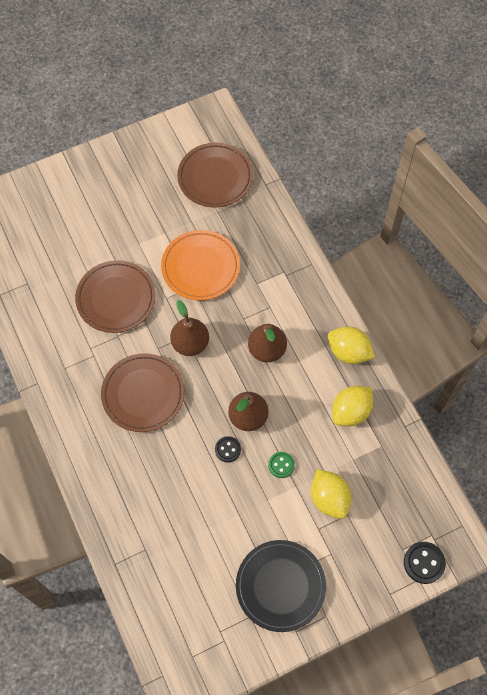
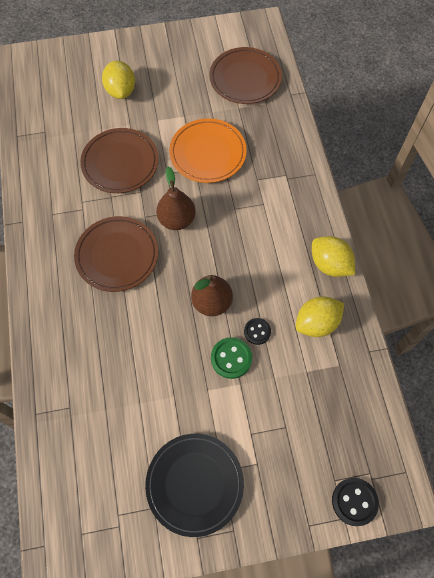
camera: 15 degrees right, 0 degrees up
(227, 449) = (182, 329): black button -> black button (257, 331)
(267, 350) = (249, 243): brown pear -> none
(281, 465) = (231, 358): green button -> green button, size x1.50
(329, 498) = (271, 405): yellow lemon -> yellow lemon (121, 91)

